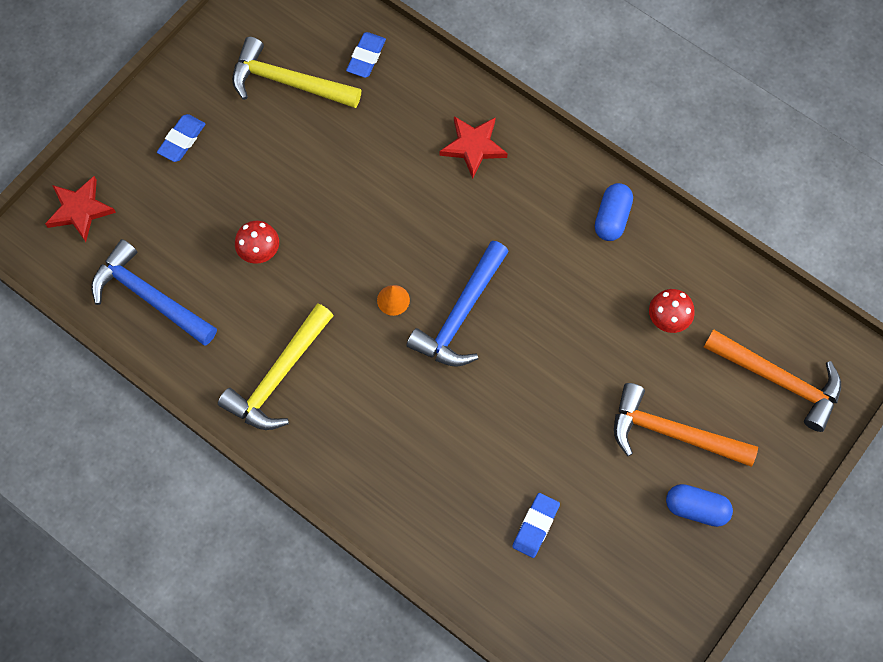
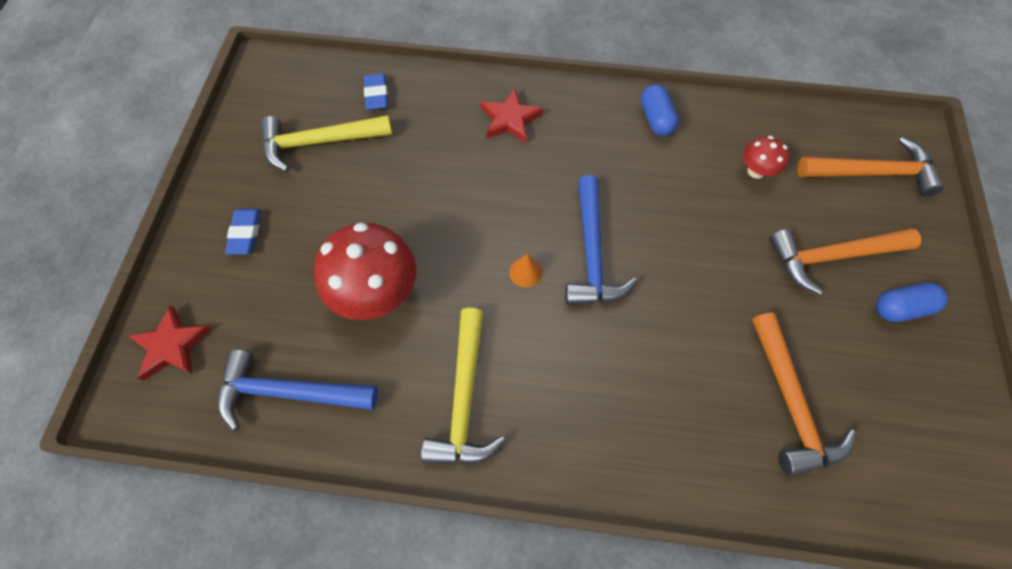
camera: 30 degrees left, 5 degrees down
(259, 251) = (376, 293): red mushroom -> red mushroom, size x2.01
(535, 526) = (790, 403): blue eraser -> orange hammer

